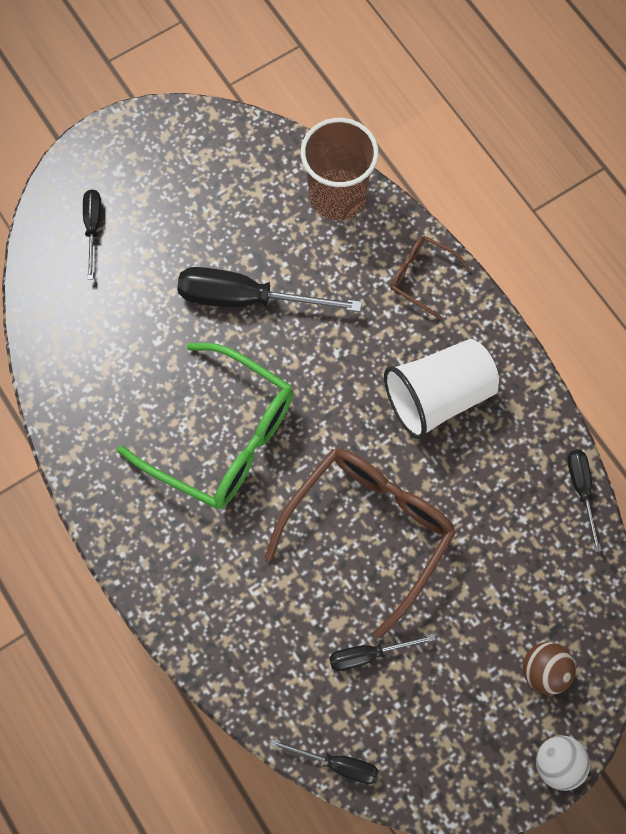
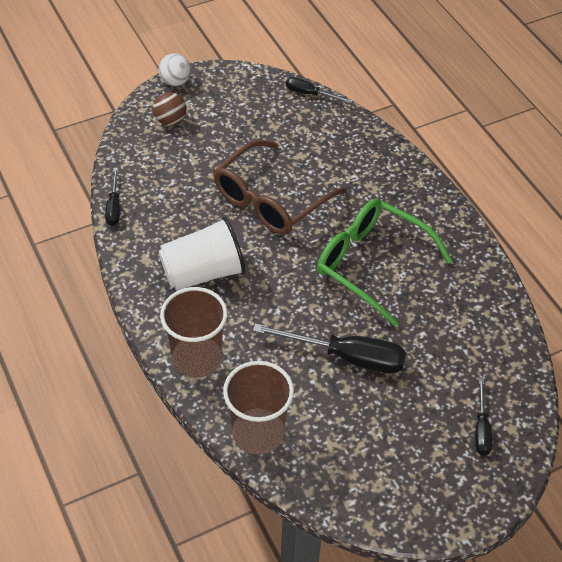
camera: 175 degrees left, 20 degrees down
(368, 654) = (282, 139): black screwdriver -> none
(421, 277) = (197, 358): brown glasses -> brown cup

